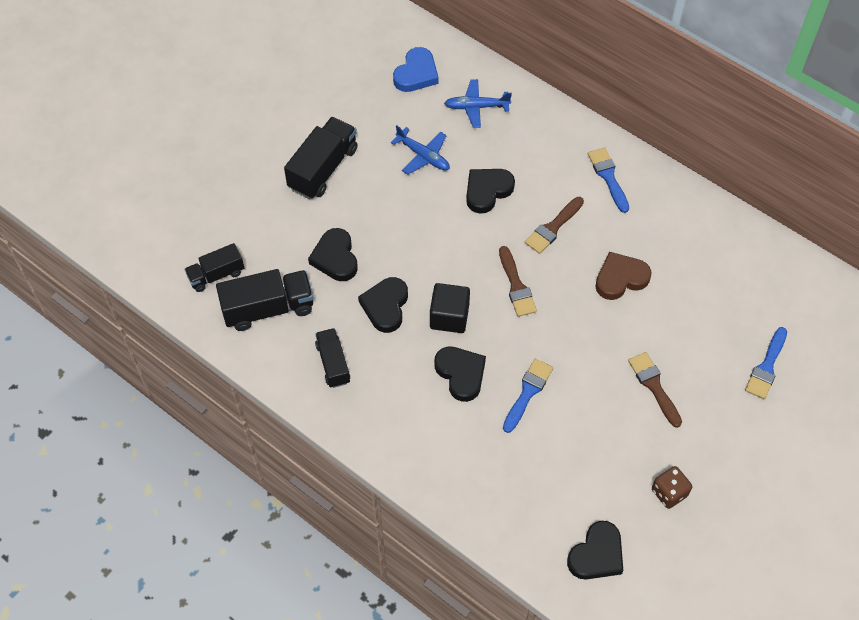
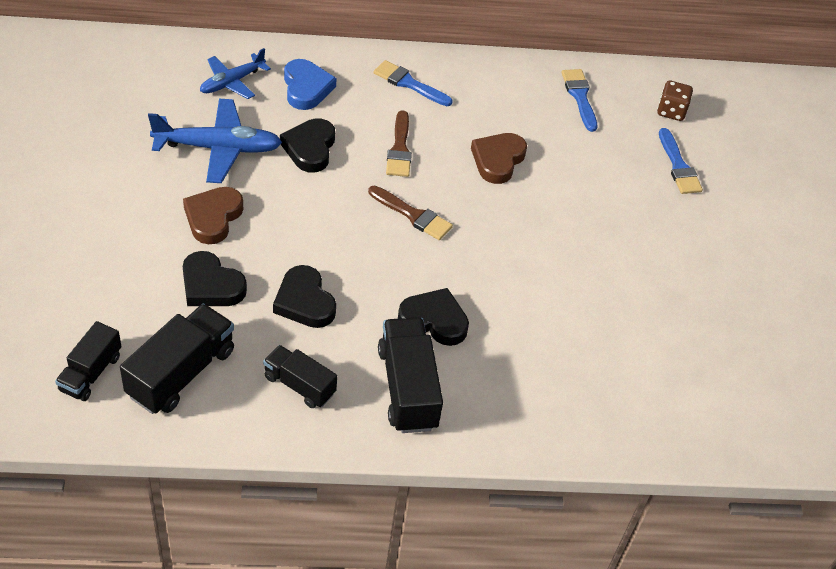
camera: 45 degrees left, 10 degrees down
(323, 168) = (122, 209): black truck -> black truck (408, 388)
(377, 208) = (213, 217): none -> brown heart
(416, 74) = (144, 80): blue heart -> blue heart (306, 88)
(423, 156) = (217, 148): blue plane -> blue plane, size x1.58
(449, 316) = (375, 276): black cube -> none
(527, 392) = (509, 300): blue brush -> blue brush (580, 97)
(597, 554) = (698, 401): black heart -> none
(654, 386) = (608, 232): brown brush -> none
(669, 492) = (703, 311): brown dice -> brown dice (671, 111)

